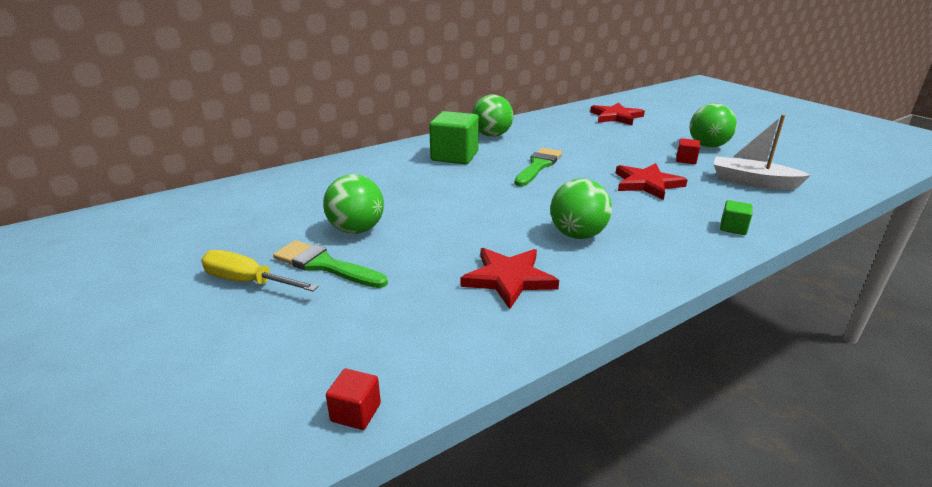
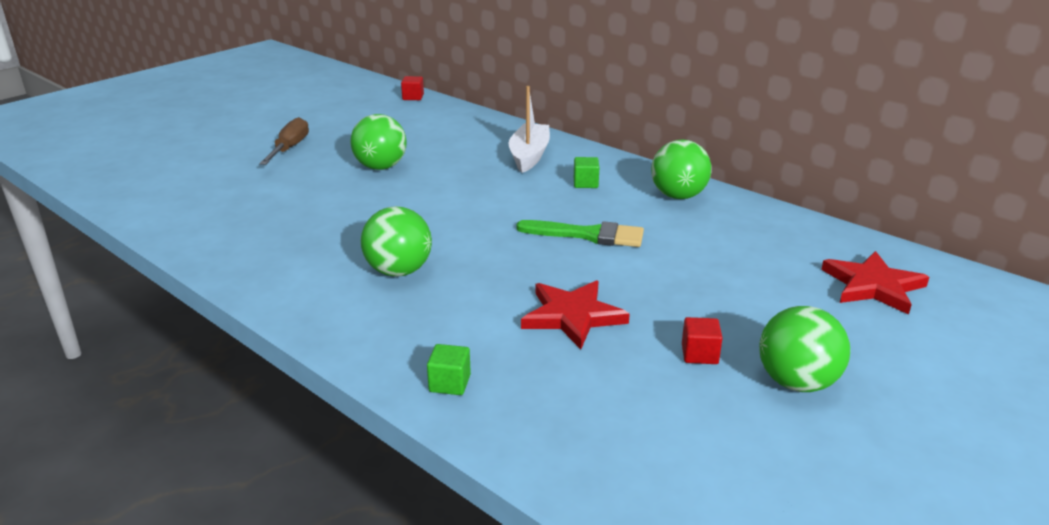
camera: 75 degrees right, 0 degrees up
(247, 282) = (290, 148): yellow screwdriver -> brown screwdriver
(325, 265) = (316, 167): green brush -> none
(356, 412) = (136, 209): red cube -> red cube (413, 97)
(454, 156) = (585, 183): green cube -> green cube, size x0.48
(509, 279) = (301, 242): red star -> none
(752, 182) = (639, 420): white boat -> white boat (529, 156)

